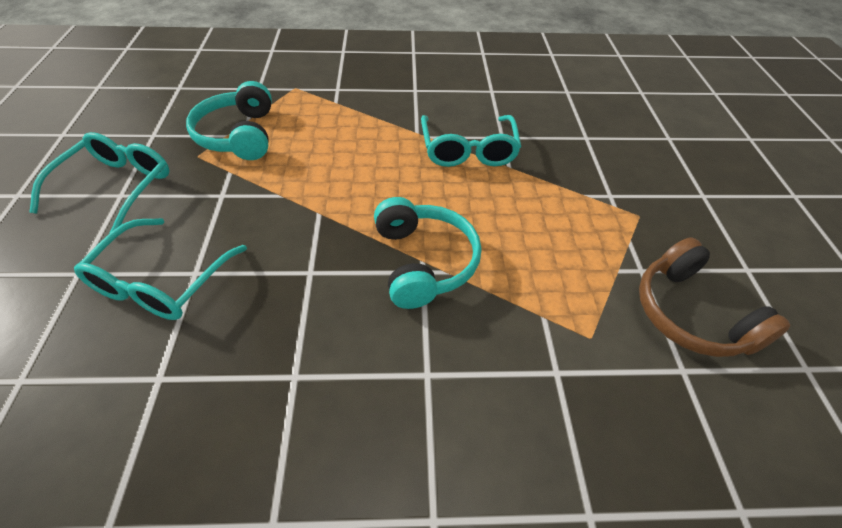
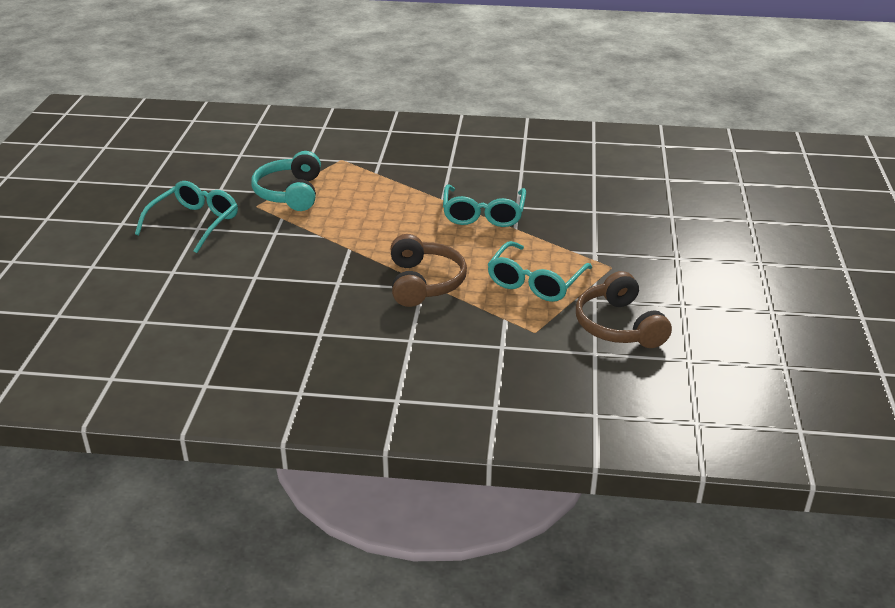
camera: 10 degrees right, 15 degrees down
(161, 281) = (231, 280): turquoise glasses -> turquoise glasses (535, 282)
(424, 262) = (424, 282): turquoise headphones -> brown headphones

